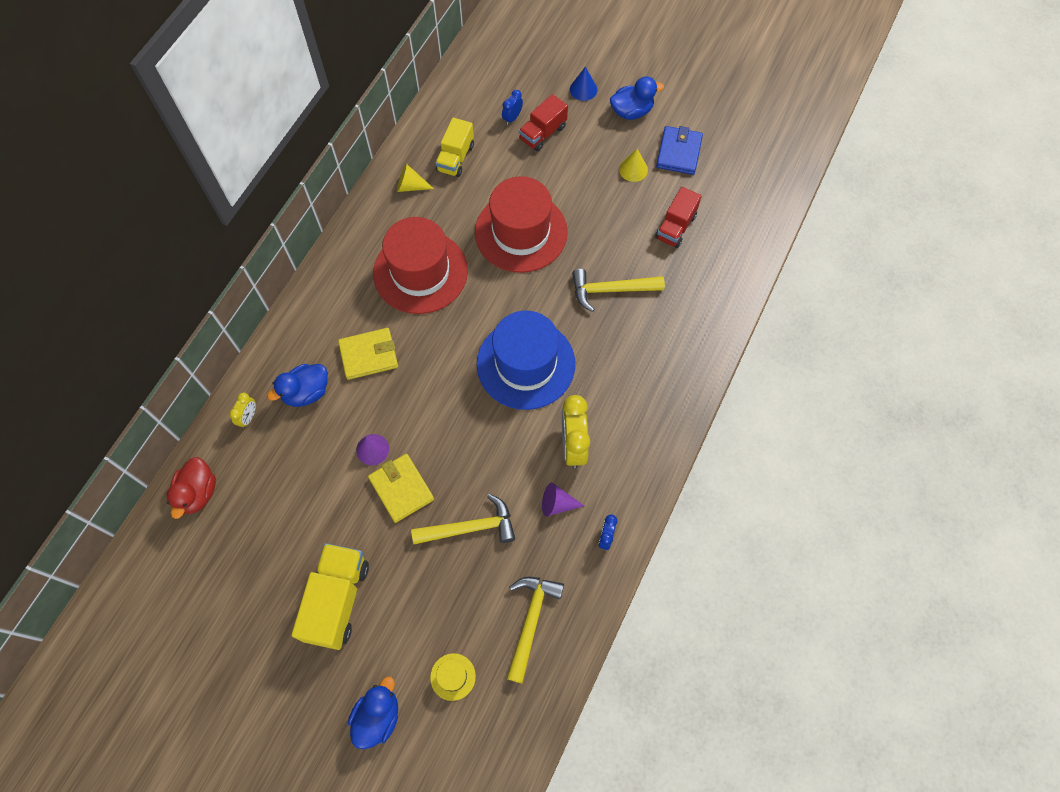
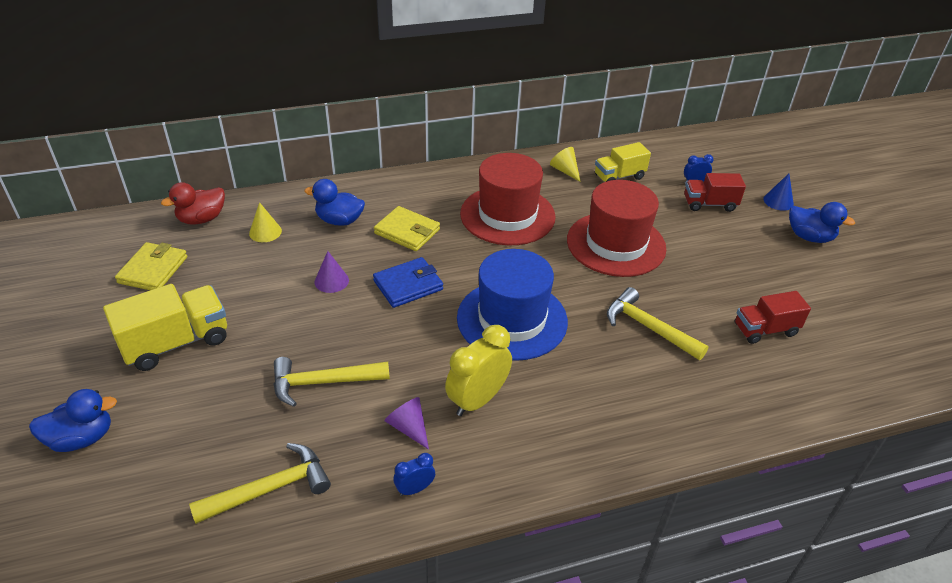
camera: 45 degrees right, 25 degrees down
(248, 417) = (288, 207): yellow clock -> none
(401, 489) = (314, 318): yellow wallet -> yellow wallet (153, 270)
(453, 676) = (163, 466): yellow hat -> none
(470, 527) = (323, 382): yellow hammer -> yellow hammer turned 135 degrees clockwise
(633, 169) = (767, 270): yellow cone -> yellow cone (265, 232)
(678, 152) = (827, 286): blue wallet -> blue wallet (408, 285)

